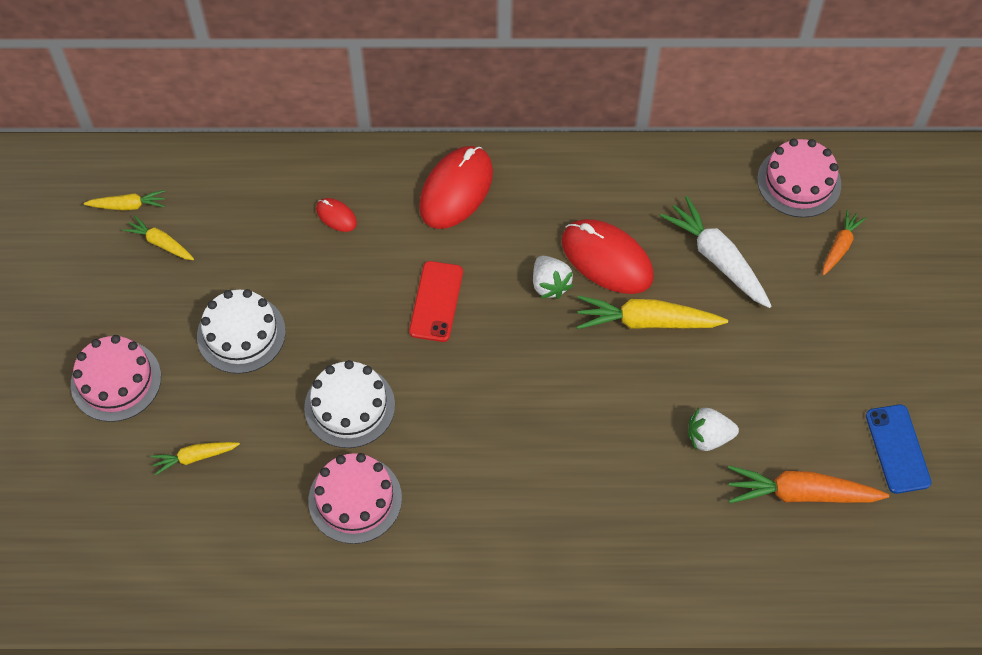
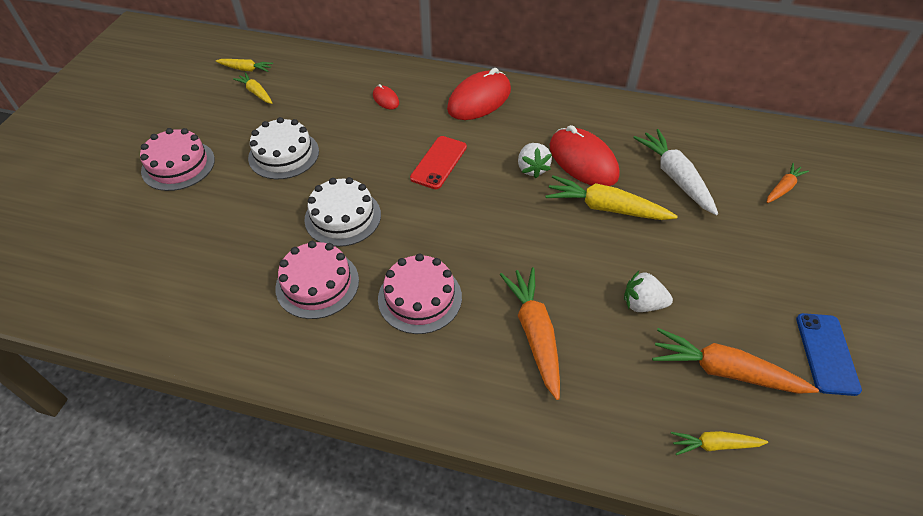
camera: 15 degrees right, 10 degrees down
(194, 457) = (206, 226): yellow carrot -> yellow carrot (714, 445)
(605, 499) = (534, 333): none -> orange carrot
(799, 182) = (752, 140): pink cake -> pink cake (420, 298)

